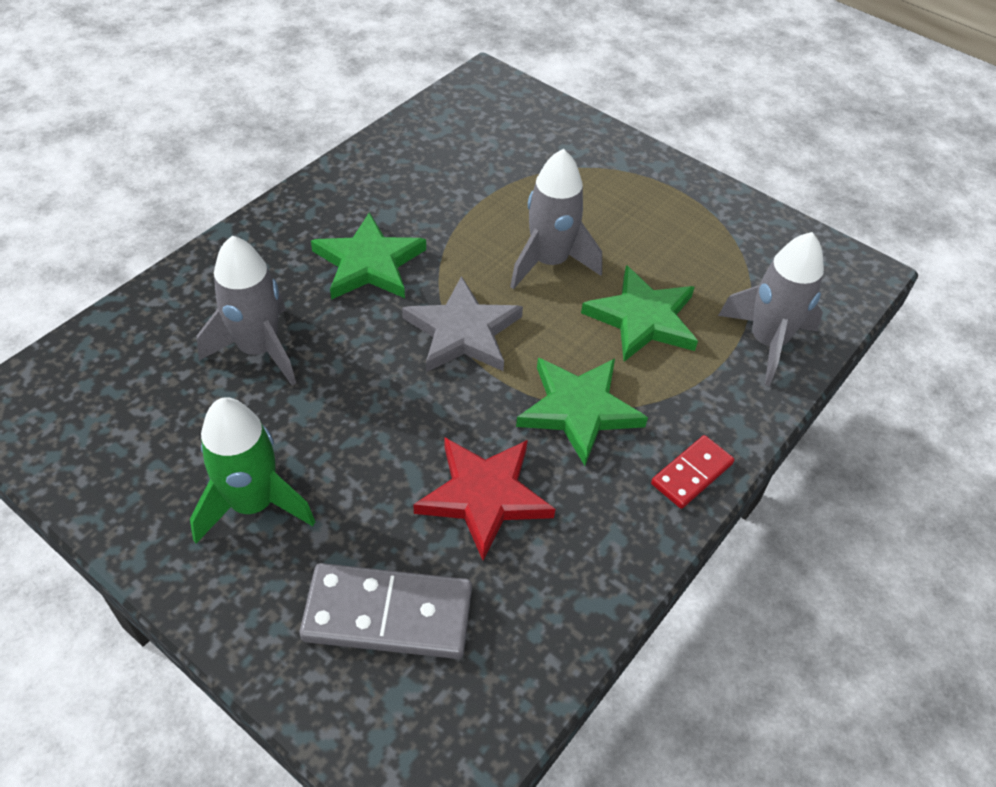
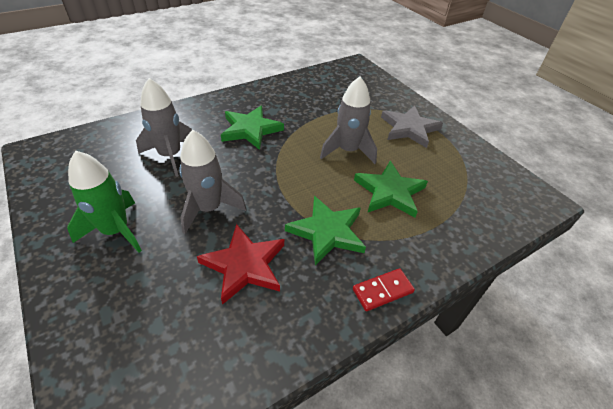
camera: 20 degrees right, 5 degrees down
(388, 615) = (147, 319): grey domino -> none
(462, 332) = (281, 173): grey star -> grey star (409, 128)
(767, 342) = (465, 225): grey rocket -> grey rocket (209, 209)

